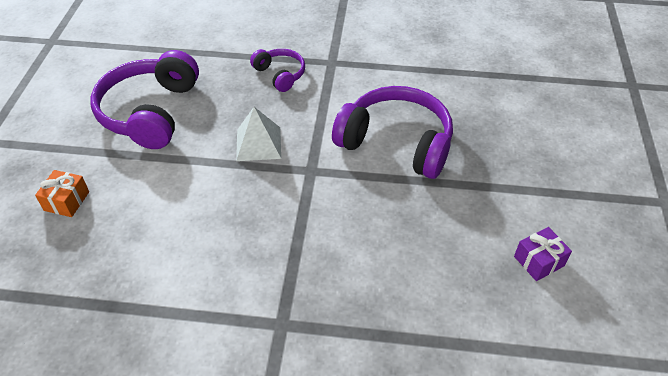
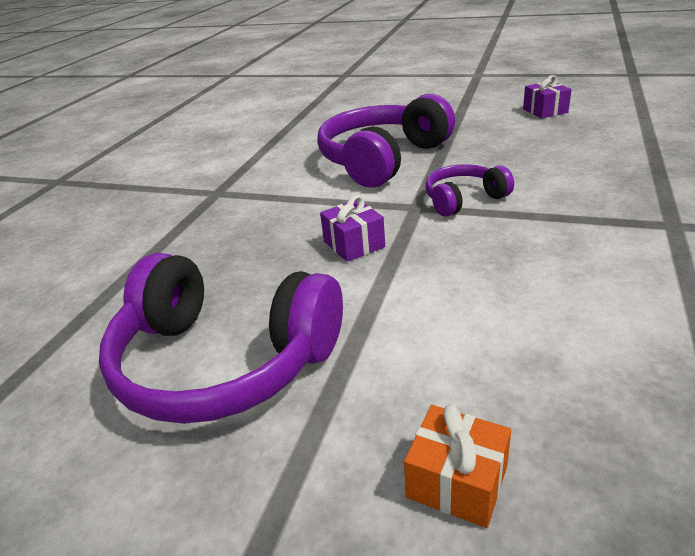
camera: 75 degrees left, 15 degrees down
(258, 143) = (354, 244): white pyramid -> purple gift
(280, 74) = (214, 228): purple headphones -> purple headphones (463, 199)

